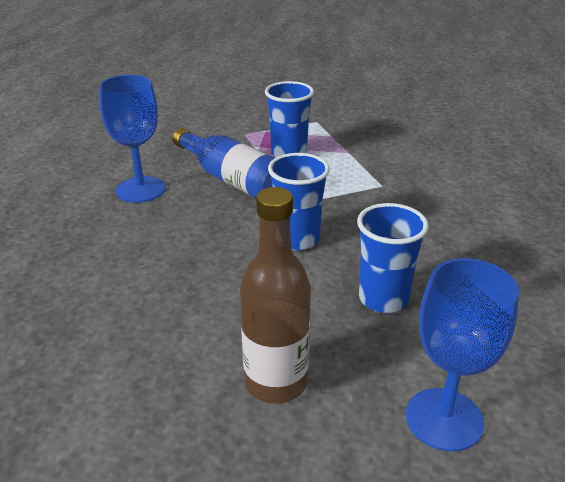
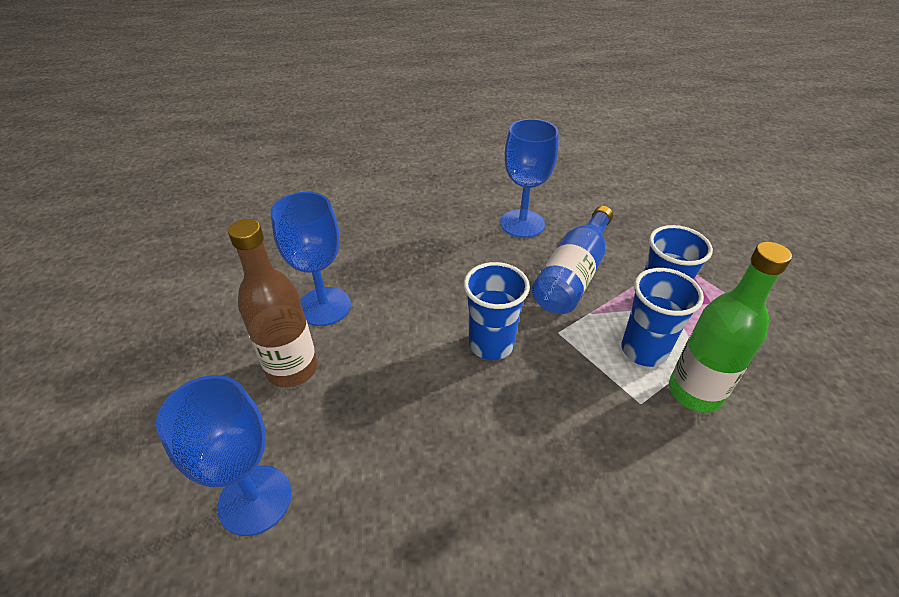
camera: 75 degrees right, 10 degrees up
(184, 347) = (324, 306): none -> blue goblet
(378, 163) = (695, 392): none -> green bottle
(383, 299) = (415, 431): blue cup -> blue cup (643, 350)

